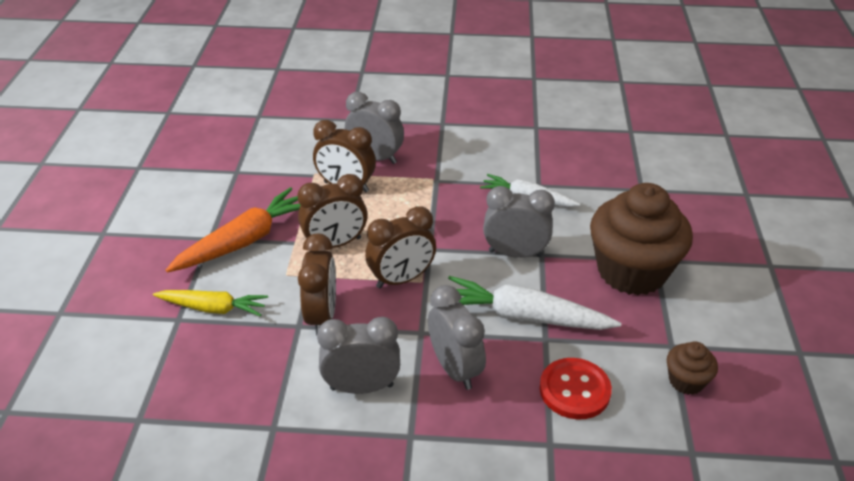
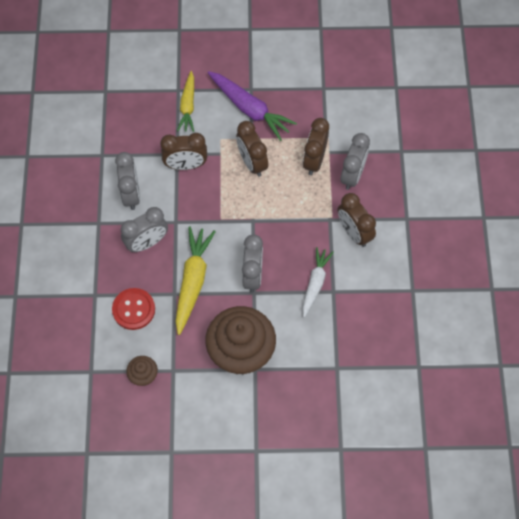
camera: 85 degrees right, 25 degrees up
(244, 241) = (250, 109): orange carrot -> purple carrot
(401, 279) = (221, 206): brown clock -> brown clock (354, 233)
(524, 316) = (193, 281): white carrot -> yellow carrot

